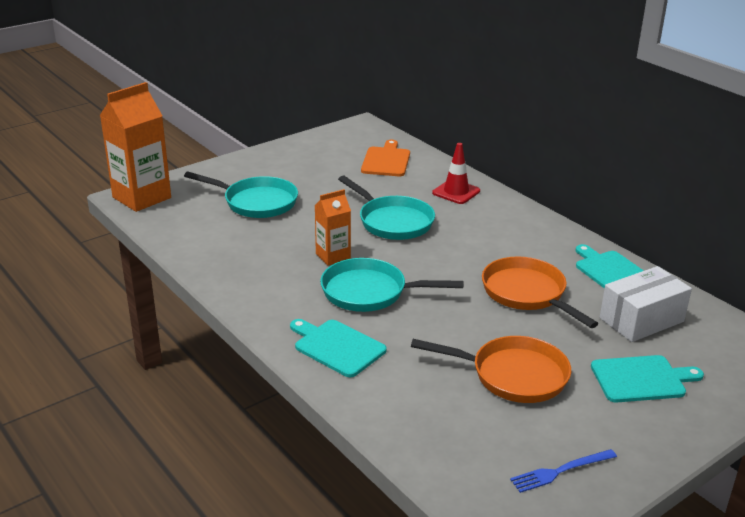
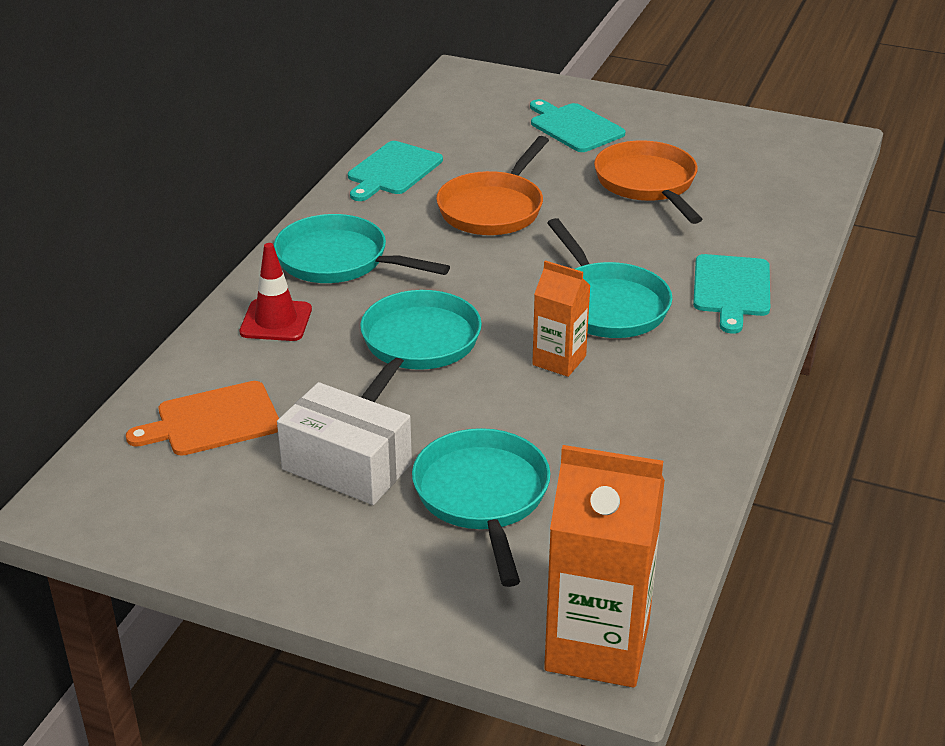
camera: 120 degrees left, 5 degrees up
(504, 223) = (339, 260): none -> turquoise pan
(560, 471) = (743, 138): blue fork -> none
(641, 320) = (473, 141): white box -> white box (347, 466)

